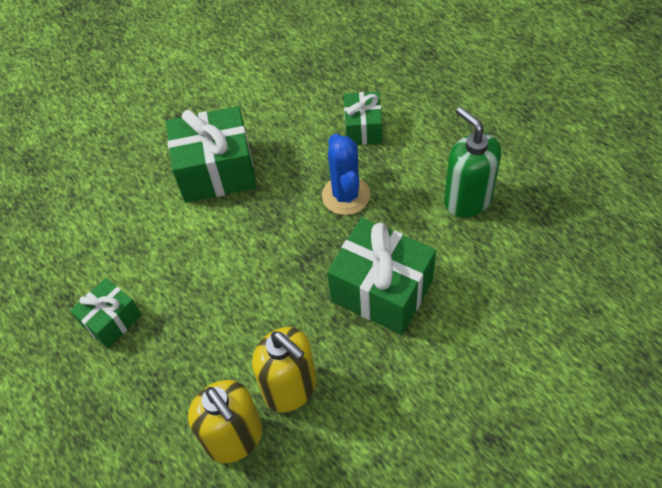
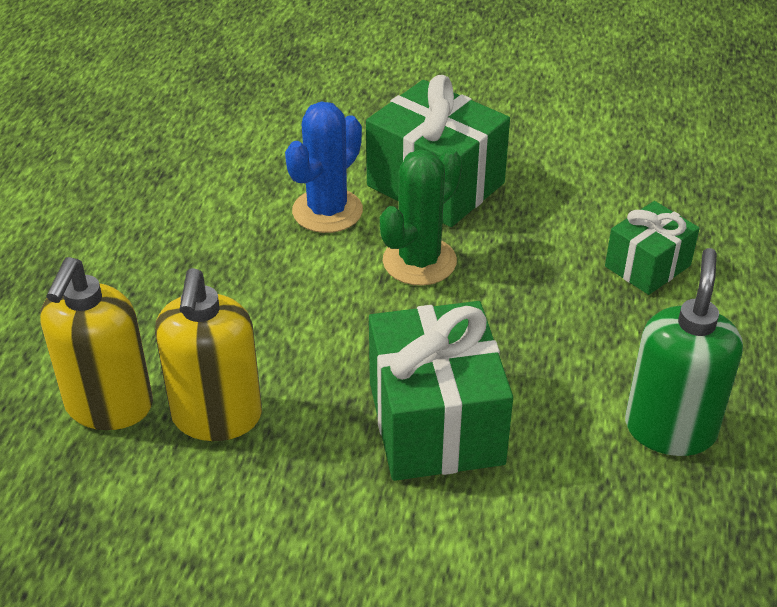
camera: 45 degrees right, 15 degrees down
(112, 320) = (165, 221): green gift -> none
(267, 220) = (419, 261): none -> green cactus
(346, 195) = (532, 308): blue cactus -> blue cactus (327, 211)

